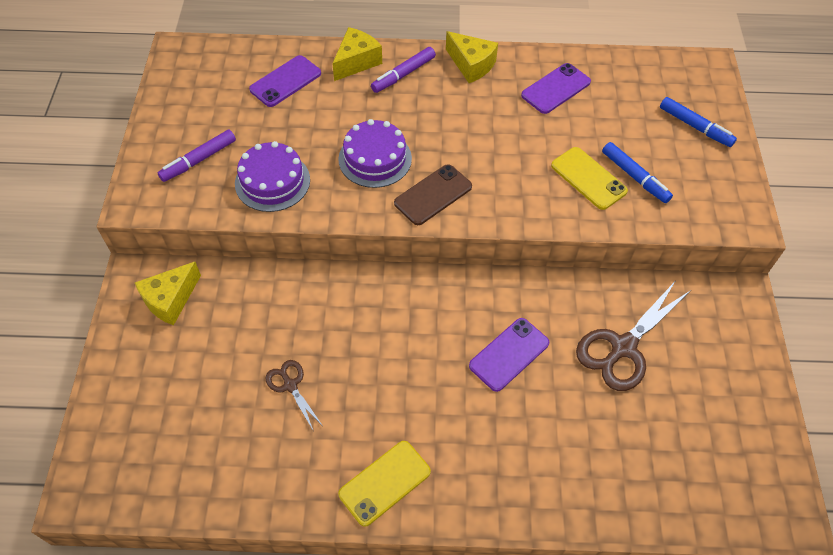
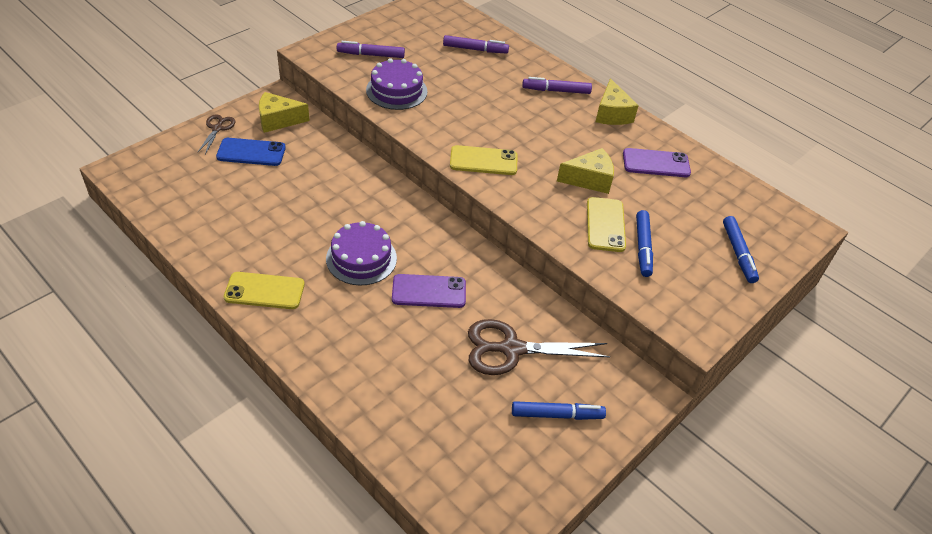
camera: 40 degrees right, 10 degrees down
(190, 356) = (251, 152): none -> blue phone
(285, 81) = (475, 49): purple phone -> purple marker
(290, 385) = (282, 205): brown scissors -> brown scissors (217, 128)
(356, 62) = (534, 66): yellow cheese -> yellow cheese (589, 179)
(375, 158) = (474, 119): purple cake -> purple cake (361, 258)
(433, 195) = (483, 161): brown phone -> yellow phone
(712, 372) = (557, 415): none -> blue marker

